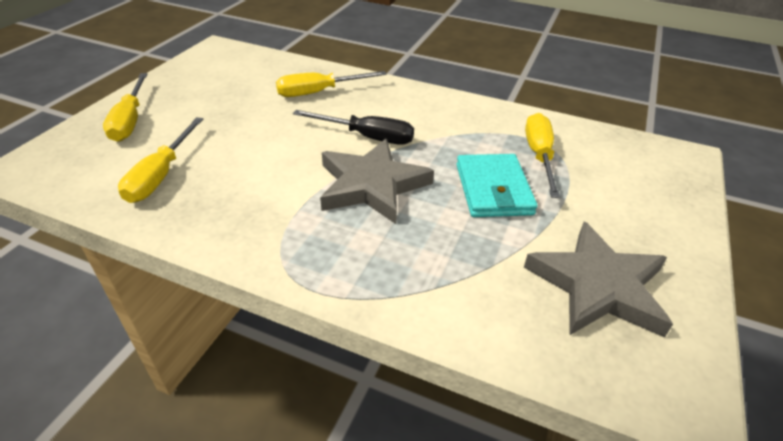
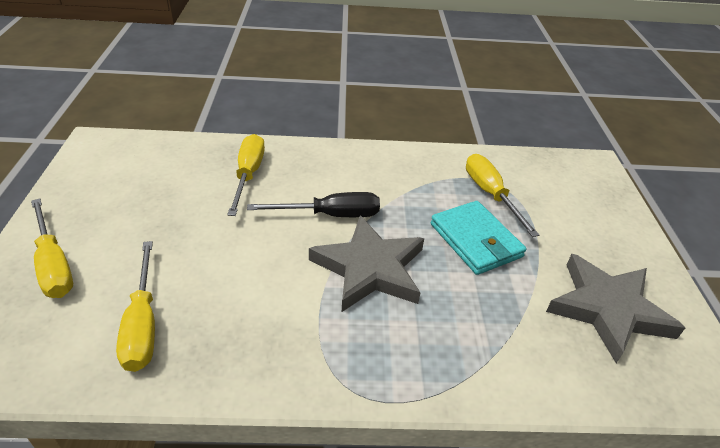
camera: 25 degrees left, 0 degrees up
(319, 92) = (248, 174): yellow screwdriver -> yellow screwdriver turned 135 degrees clockwise

